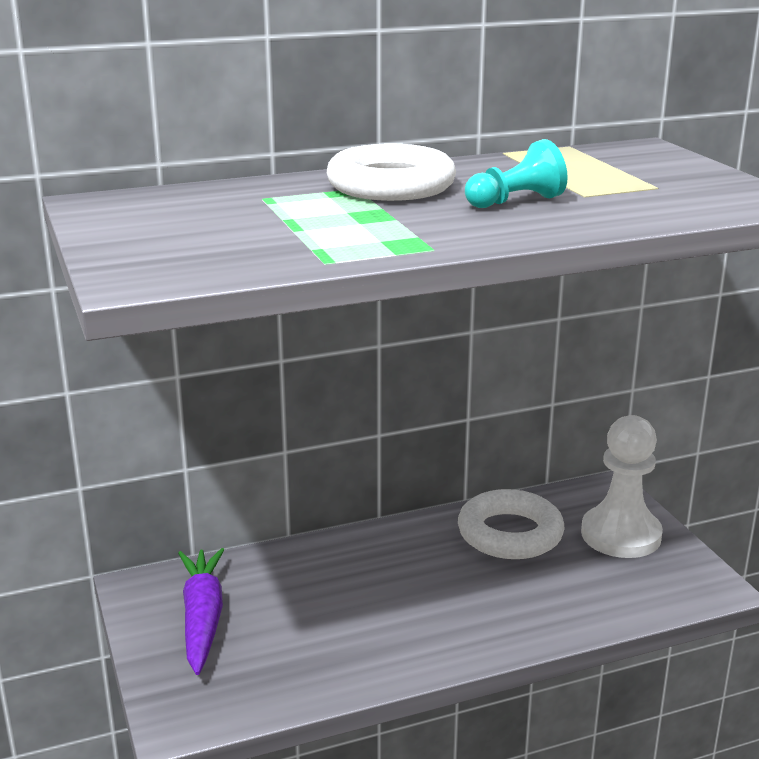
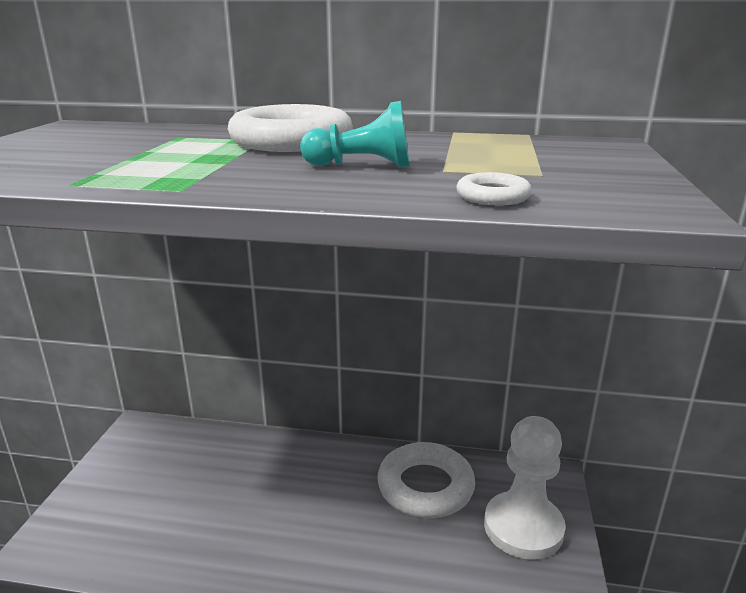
camera: 30 degrees right, 0 degrees up
(202, 618) = (144, 469): purple carrot -> none
(664, 212) = (492, 196): none -> white ring

